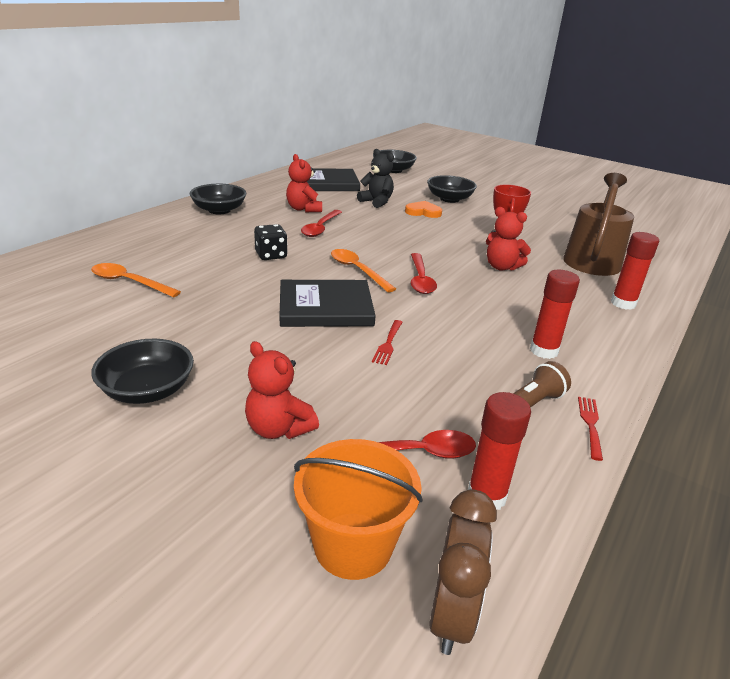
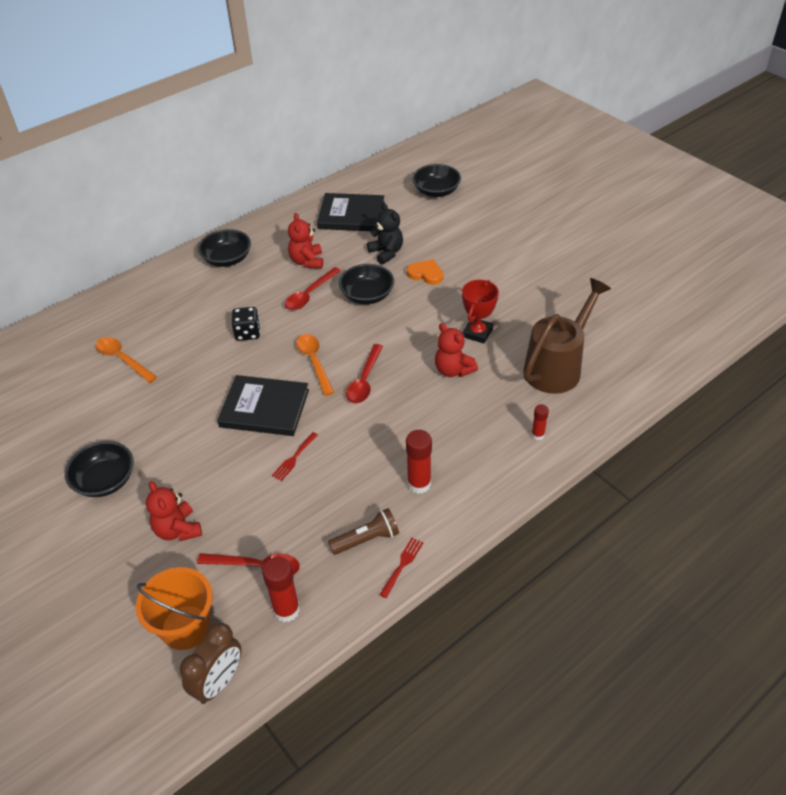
camera: 20 degrees right, 15 degrees up
(449, 199) = (468, 251): black bowl -> black bowl (367, 295)
(623, 303) = (537, 435): red glue stick -> red glue stick, size x0.58

